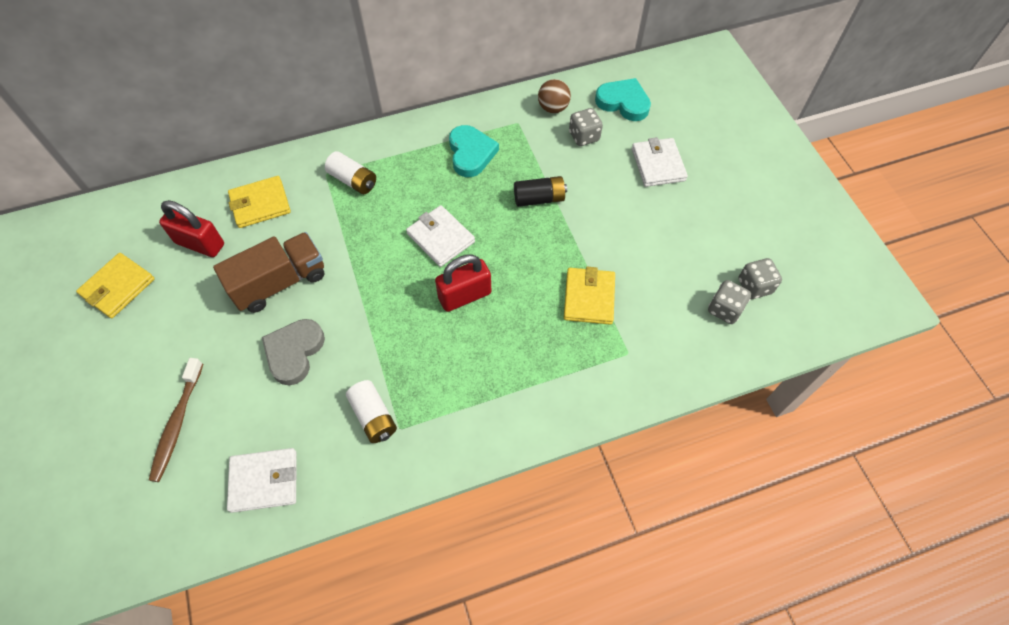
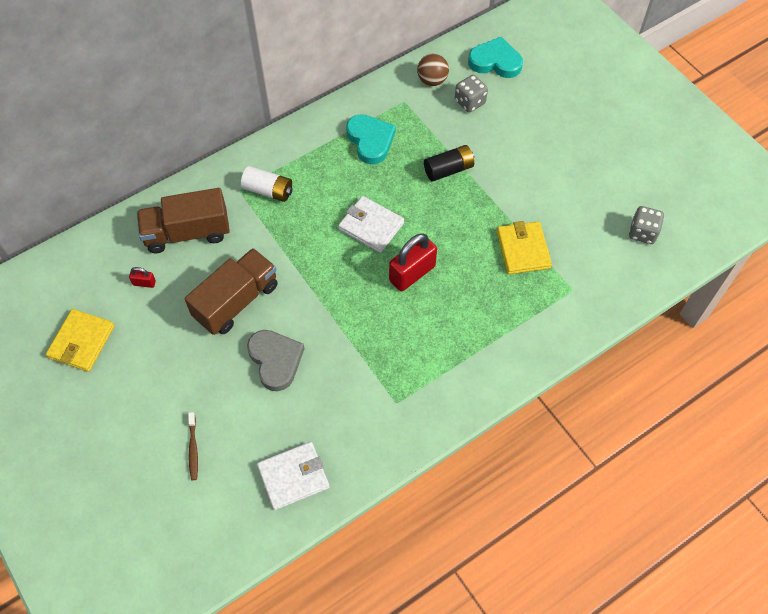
camera: 15 degrees left, 0 degrees up
(177, 424) = (193, 449): brown toothbrush -> brown toothbrush, size x0.59
(200, 243) = (144, 283): red padlock -> red padlock, size x0.46
(260, 204) = (187, 233): yellow wallet -> brown truck
(294, 352) = (275, 360): grey heart -> grey heart turned 150 degrees clockwise
(373, 417) = (369, 398): white battery -> none
(658, 164) = (545, 114): white wallet -> none
(754, 286) = (662, 206): grey dice -> none

